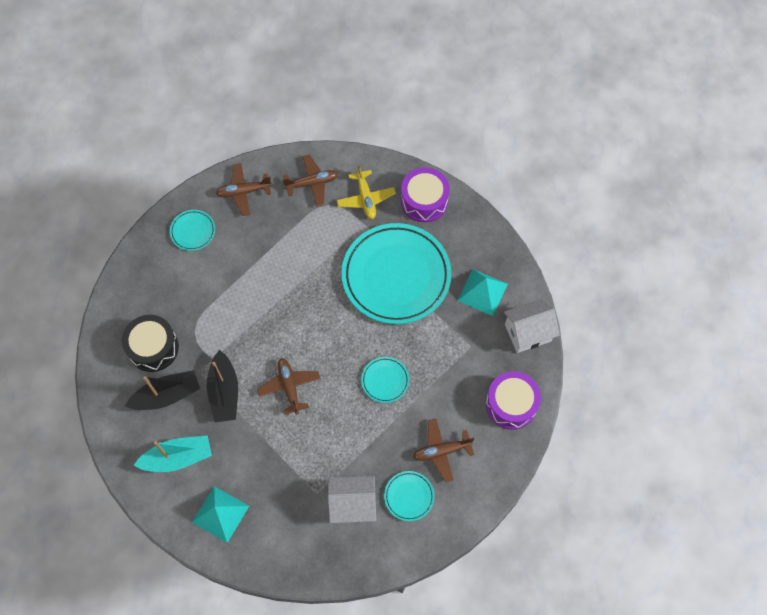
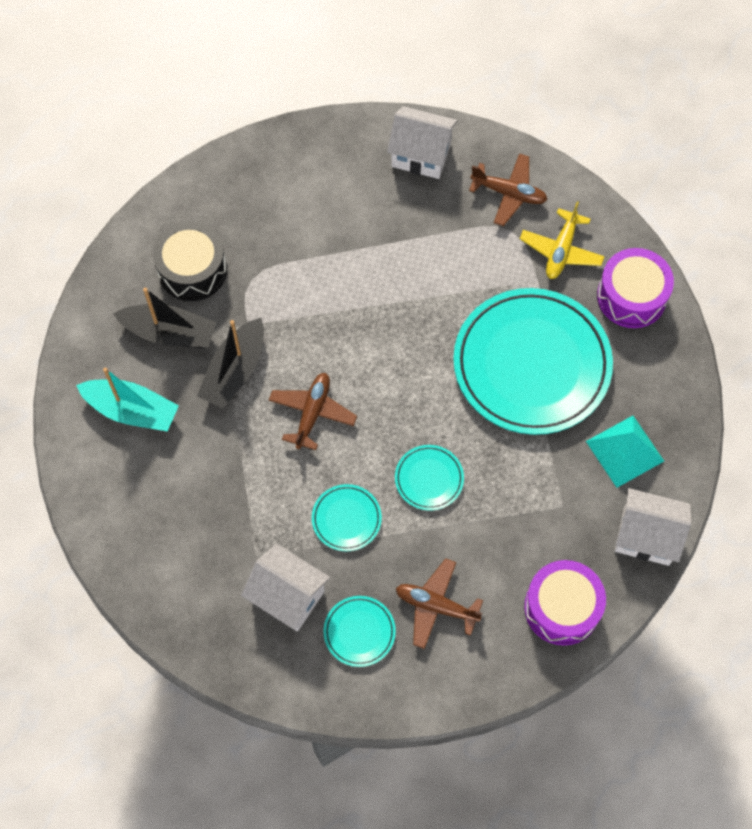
camera: 35 degrees right, 0 degrees up
(193, 231) = (330, 165): turquoise plate -> turquoise plate (346, 519)
(220, 514) = (133, 505): turquoise pyramid -> none
(243, 192) = (421, 155): brown plane -> white house

